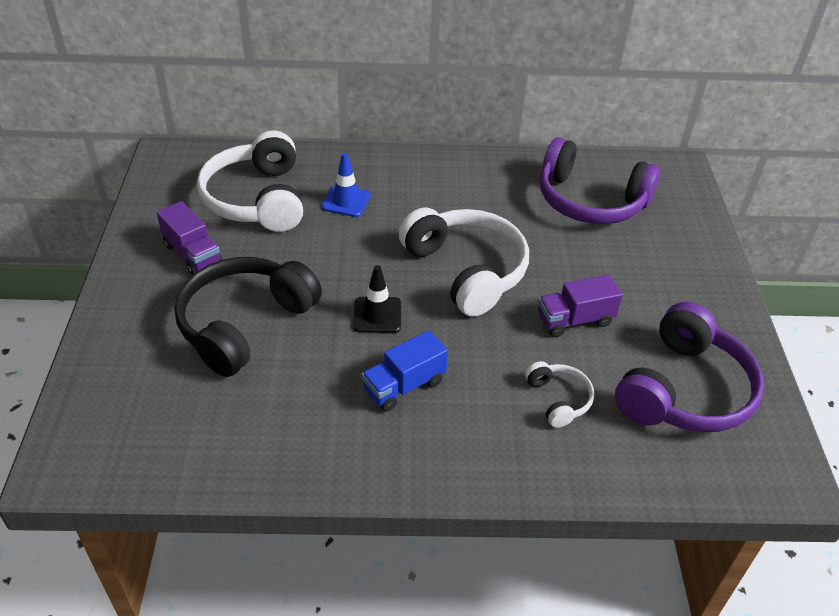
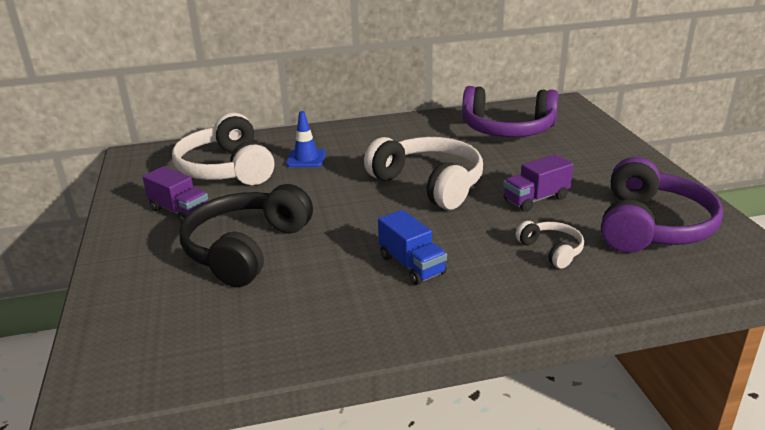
camera: 10 degrees left, 15 degrees down
(377, 315) = (365, 223): black traffic cone -> none
(404, 385) = (411, 265): blue truck -> blue truck turned 75 degrees counterclockwise

